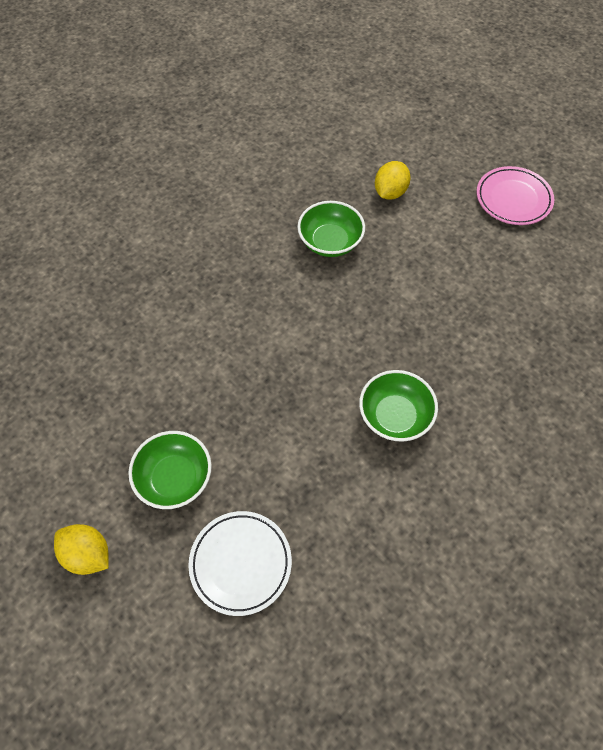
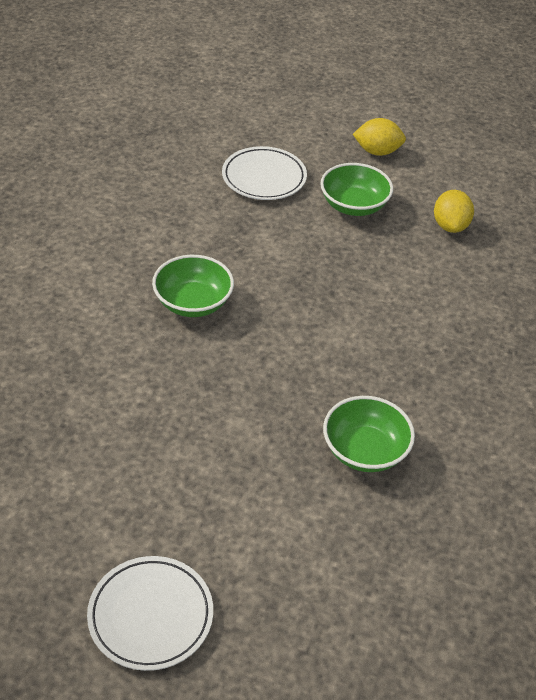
camera: 150 degrees right, 15 degrees down
(390, 192) = (332, 553): yellow lemon -> yellow lemon (450, 226)
(513, 199) = (150, 615): pink plate -> white plate

